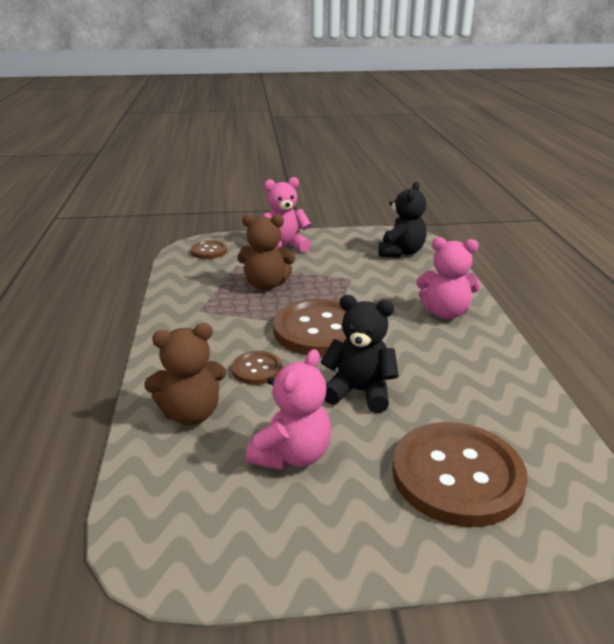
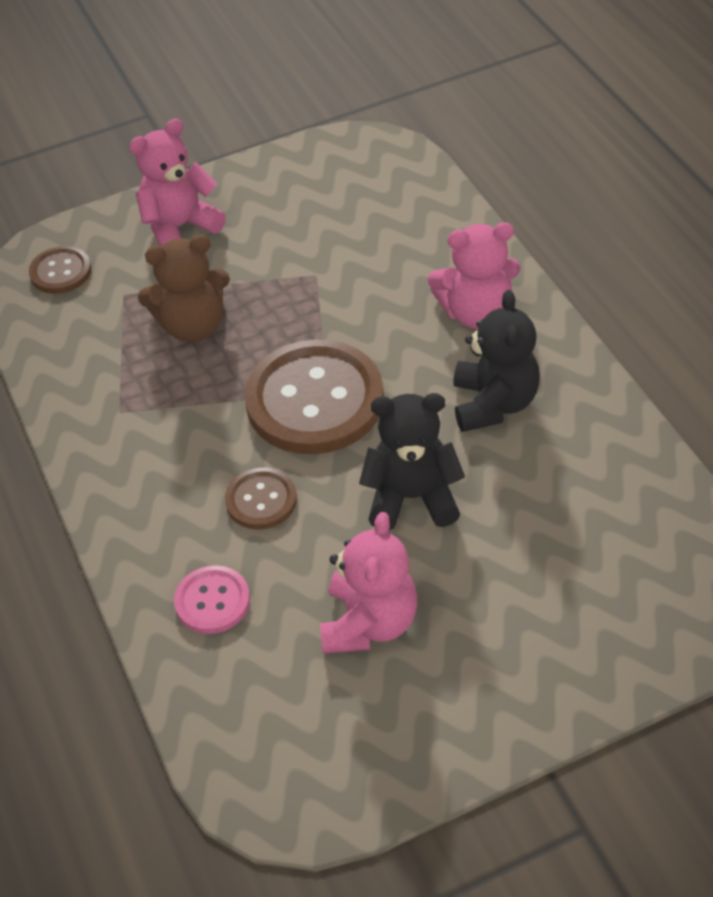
camera: 15 degrees left, 20 degrees up
(191, 413) = (212, 601): brown teddy bear -> pink button
(401, 252) = (370, 191): black teddy bear -> black teddy bear (494, 404)
(457, 475) = (568, 589): brown button -> none

